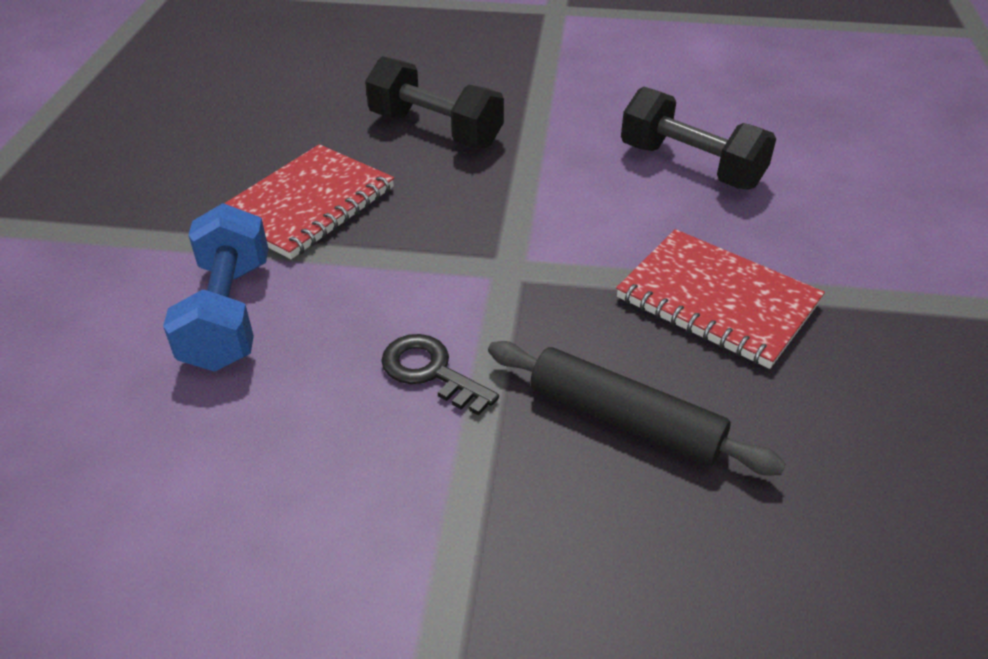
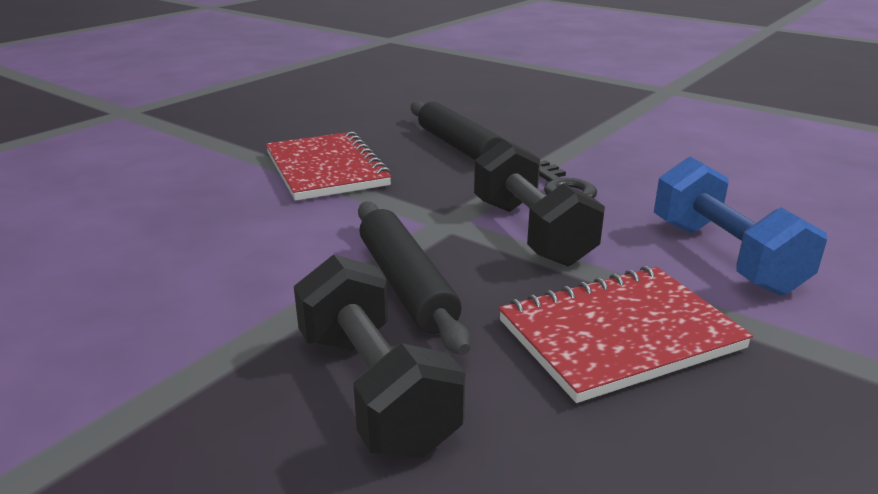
camera: 150 degrees left, 15 degrees down
(228, 314) = (724, 256): blue dumbbell -> blue dumbbell turned 45 degrees counterclockwise
(481, 193) = (406, 285): none -> black rolling pin
(690, 166) = (171, 245): black dumbbell -> black dumbbell (531, 232)

